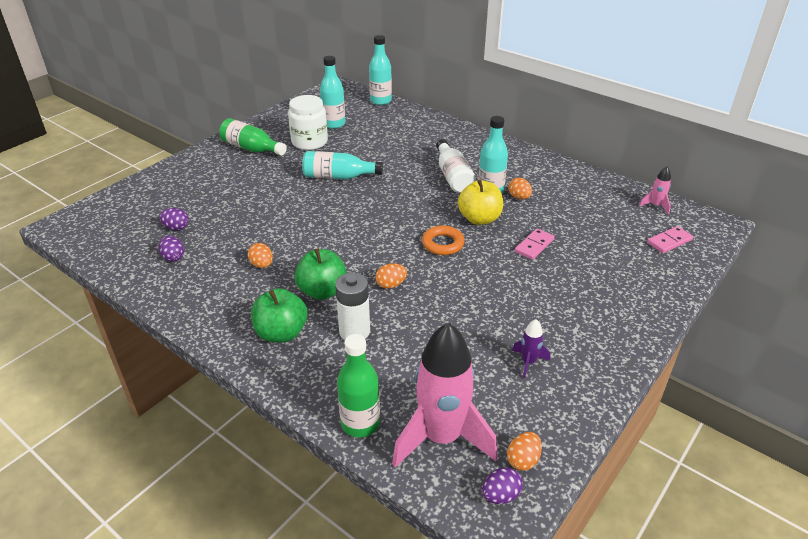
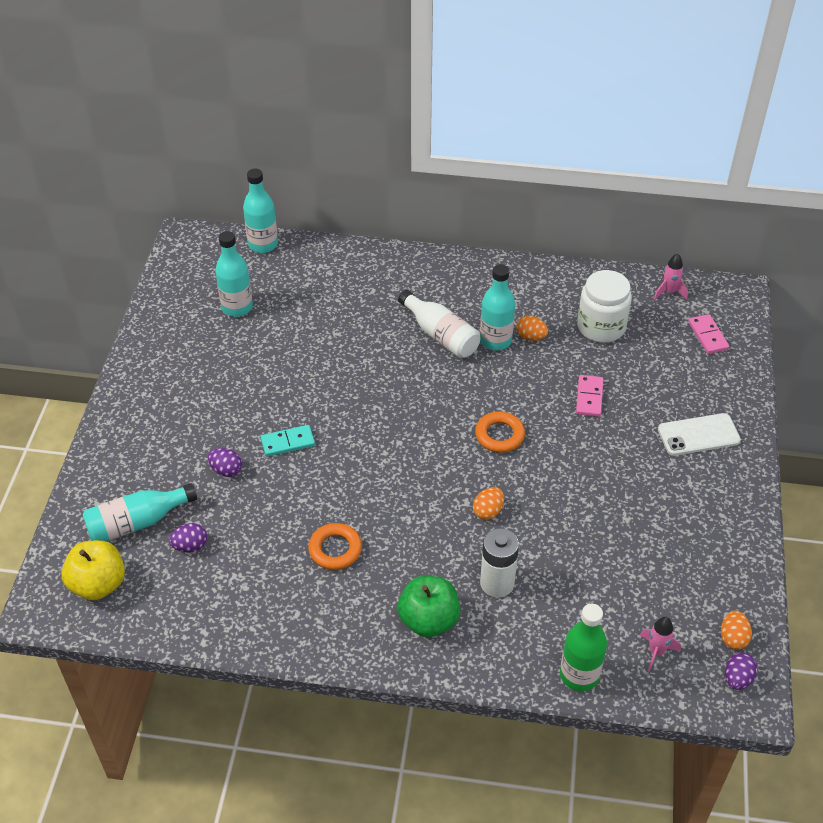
camera: 30 degrees left, 10 degrees up
(173, 257) = (227, 586): purple egg -> purple egg (226, 470)
(252, 148) = (169, 389): green bottle -> none
(262, 265) = (335, 549): orange egg -> orange ring
(293, 197) = (288, 442): none -> turquoise domino
(309, 142) = (232, 349): white jar -> white jar (601, 327)
(322, 291) = (427, 552): green apple -> none
(338, 177) = (314, 389): turquoise bottle -> turquoise bottle (137, 522)
(441, 437) = (656, 652): pink rocket -> pink rocket, size x0.42
(479, 219) = (512, 385): yellow apple -> yellow apple (98, 584)
(528, 362) = (674, 538): purple rocket -> none
(609, 301) = (698, 435): none -> white phone
(669, 241) = (708, 335): pink domino -> pink domino turned 45 degrees counterclockwise

